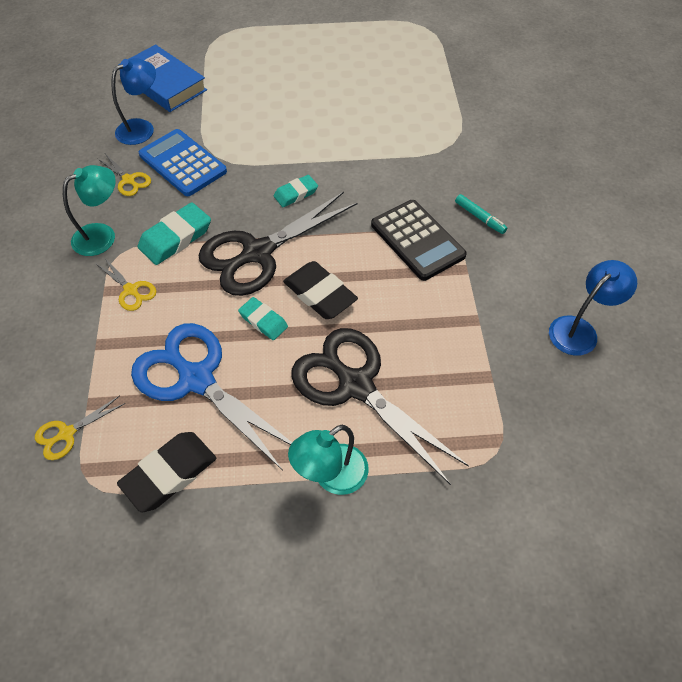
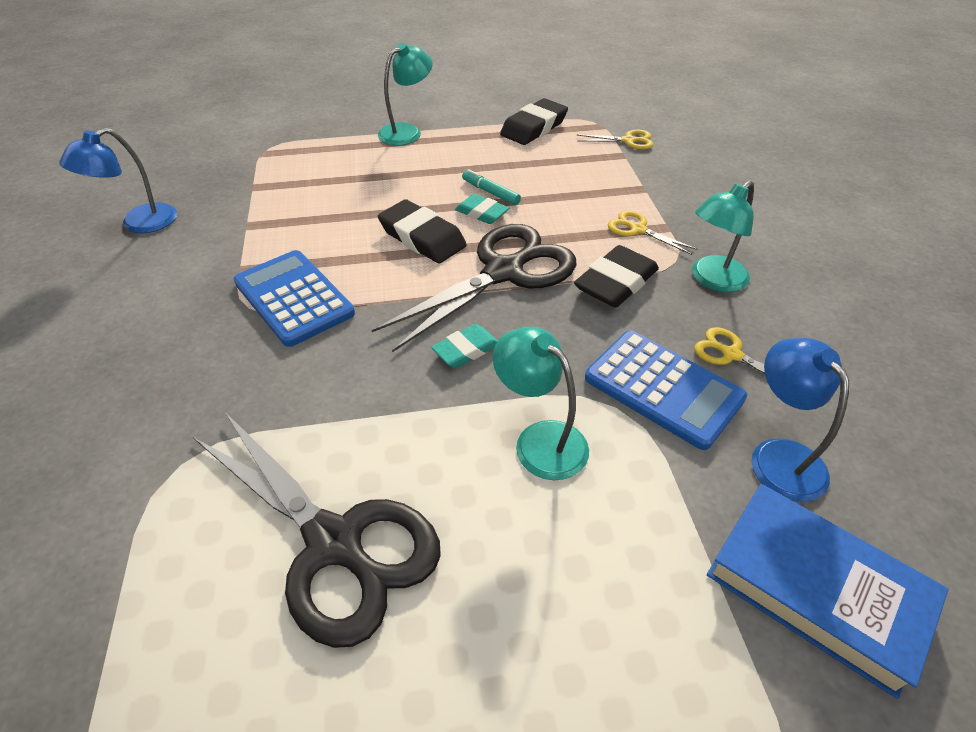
camera: 175 degrees right, 10 degrees down
(67, 433) = (628, 140): yellow scissors -> yellow scissors turned 45 degrees clockwise
(142, 128) = (779, 456): blue lamp -> blue lamp turned 120 degrees clockwise
(176, 238) = (615, 282): turquoise eraser -> black eraser
(196, 379) = (534, 172): blue scissors -> none
(263, 142) = (540, 440): none -> turquoise lamp
(356, 385) = (385, 176): black scissors -> black scissors (334, 542)
(417, 240) = (294, 298): black calculator -> blue calculator
(479, 217) = (193, 332): turquoise marker -> turquoise marker (490, 192)

